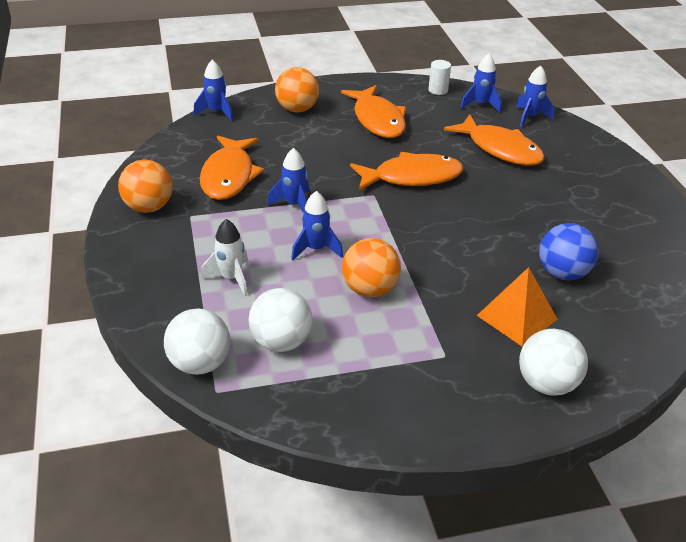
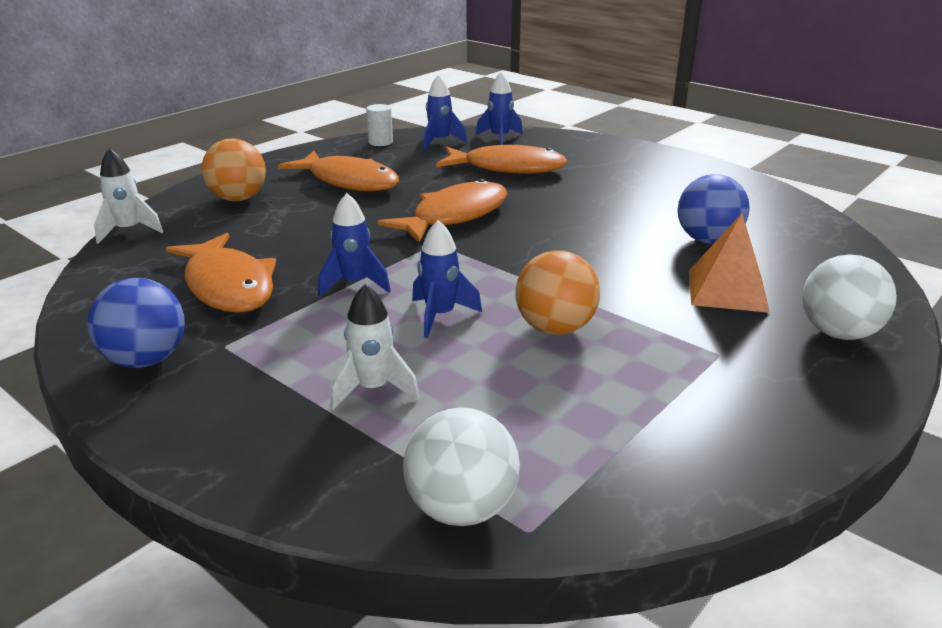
camera: 35 degrees left, 10 degrees down
(149, 207) = (146, 360): orange ball -> blue ball
(216, 112) = (129, 231): blue rocket -> white rocket
(281, 342) = (532, 428): white ball -> none

